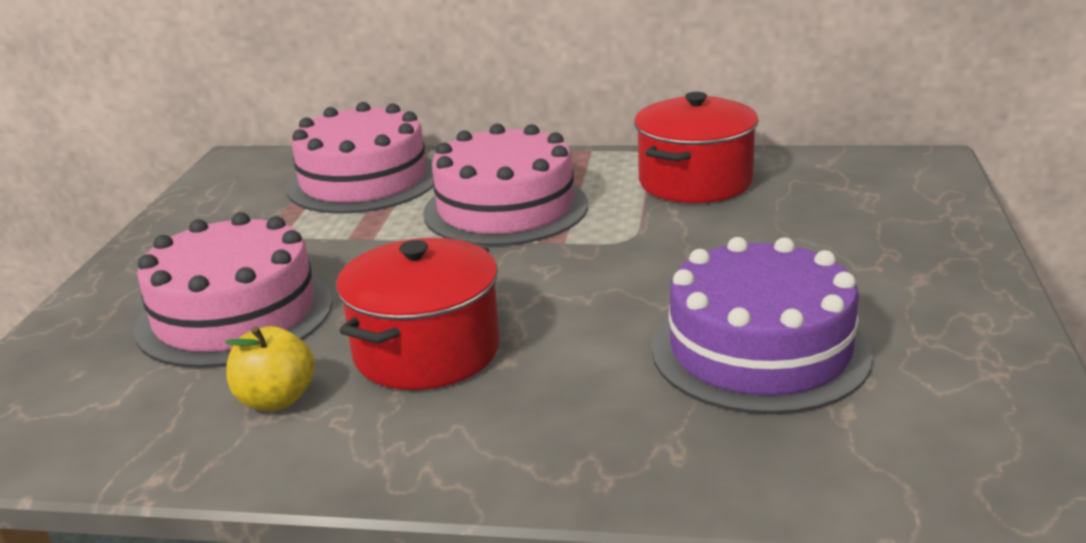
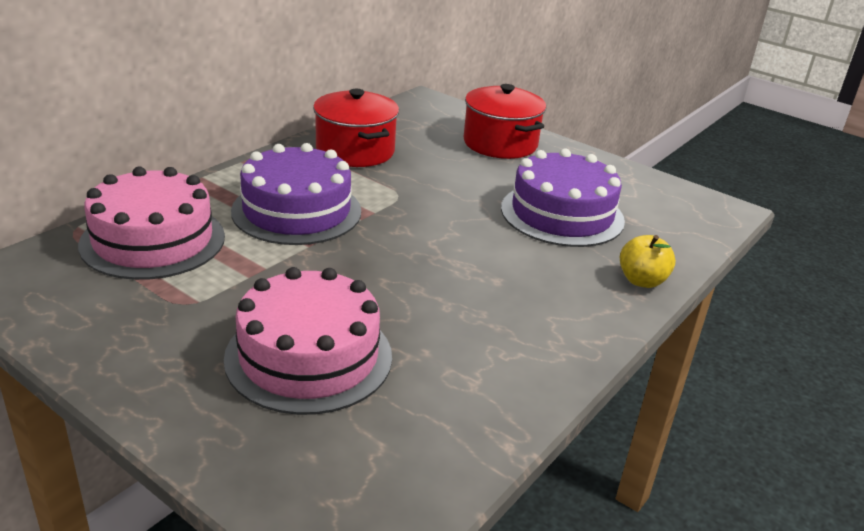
camera: 65 degrees left, 5 degrees up
(276, 400) = (456, 371): yellow apple -> yellow apple (642, 281)
(427, 351) = (456, 300): red pot -> red pot (500, 143)
(505, 208) = (296, 211): pink cake -> purple cake

